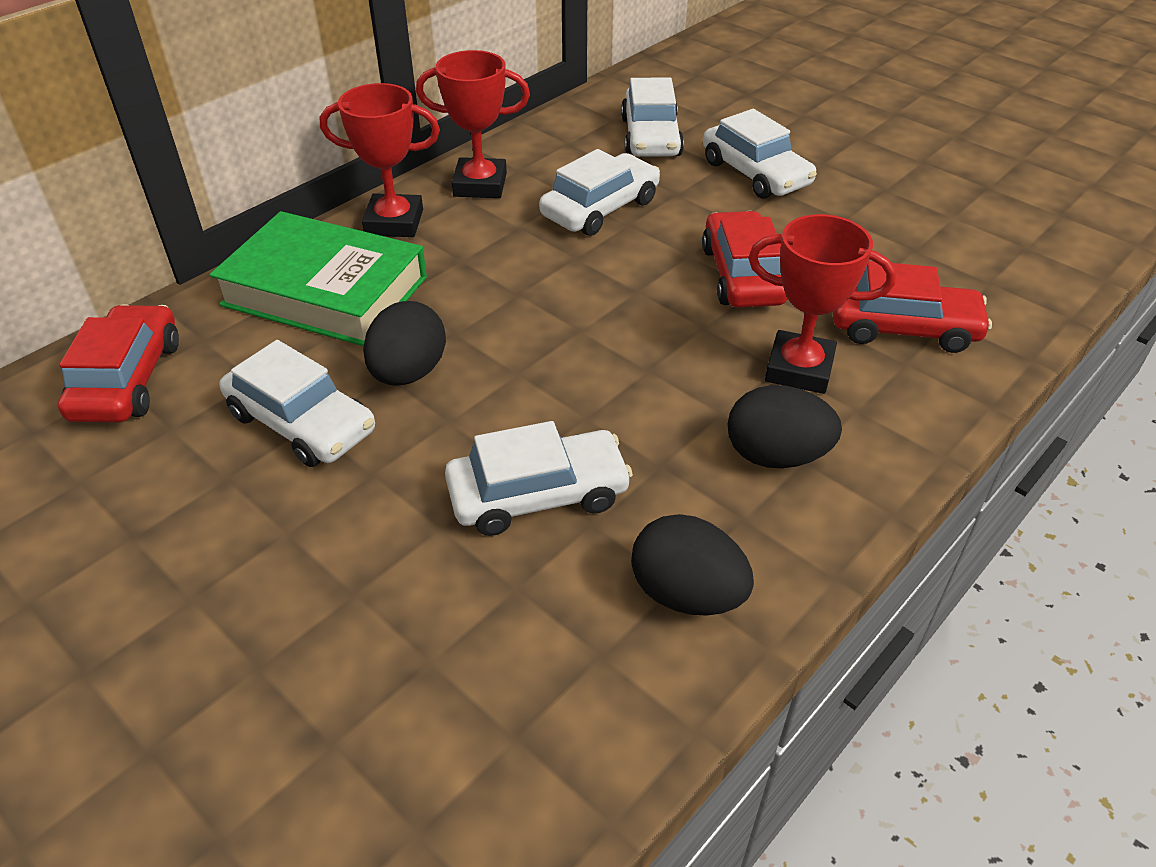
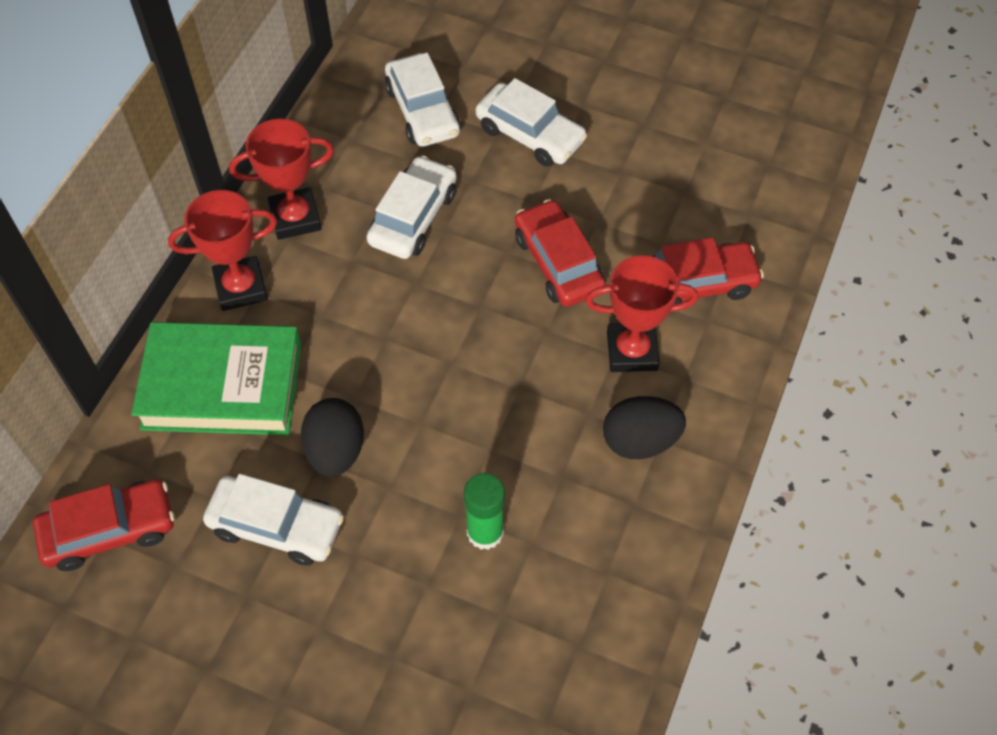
camera: 20 degrees left, 15 degrees up
(128, 379) = (109, 530): red car -> red car turned 90 degrees clockwise
(538, 495) = (485, 532): white car -> green glue stick
(687, 594) = (617, 579): black egg -> none

